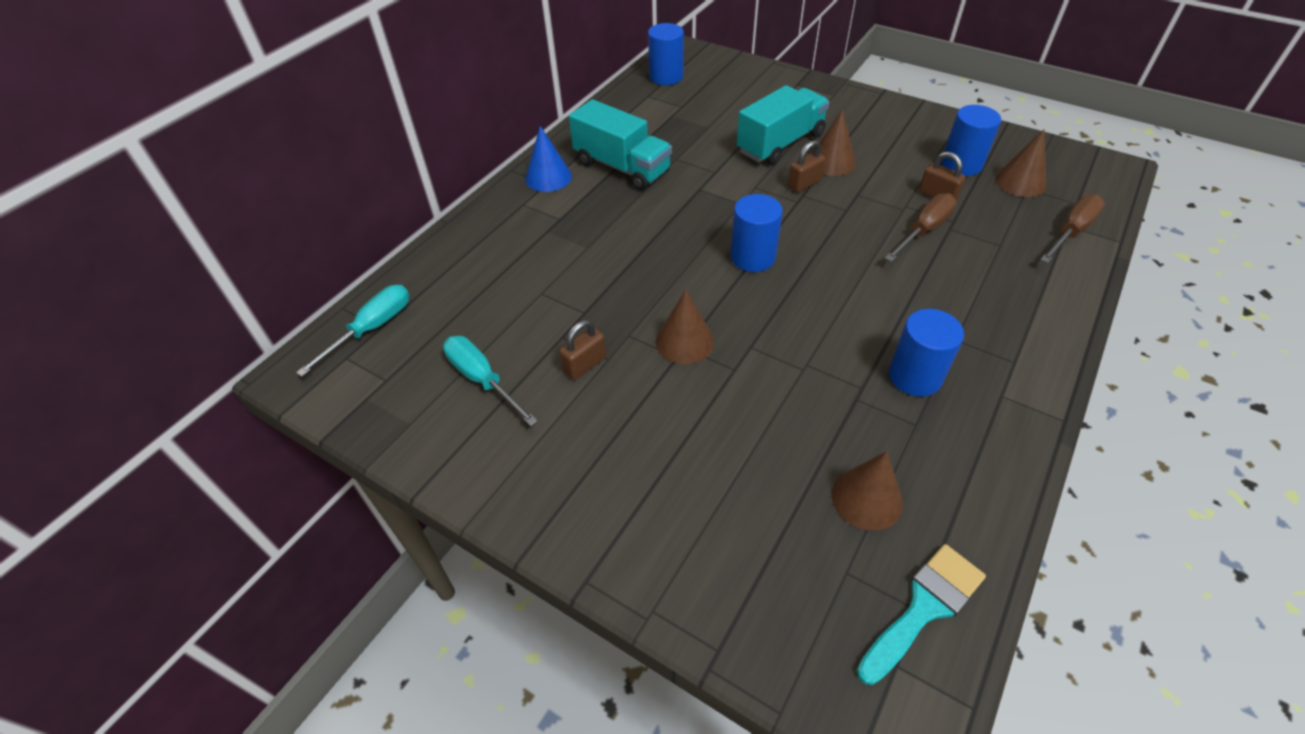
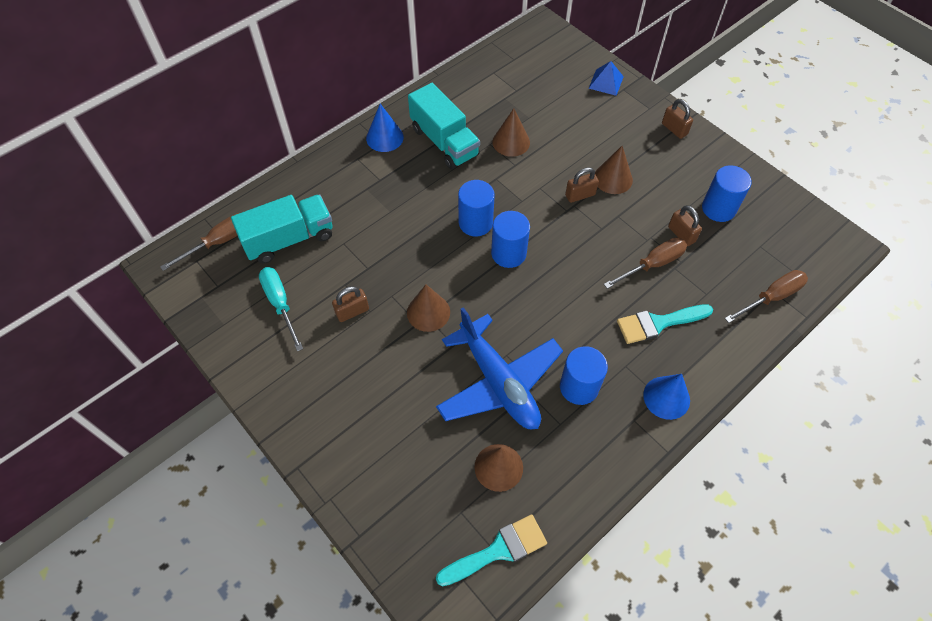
camera: 15 degrees right, 10 degrees up
(372, 329) = (219, 242): turquoise screwdriver -> brown screwdriver
(666, 77) = (516, 55): blue cylinder -> blue cylinder (475, 223)
(775, 81) = (606, 82): none -> blue pyramid
(780, 143) = (580, 149): turquoise truck -> turquoise truck (289, 239)
(813, 397) = (498, 382): none -> blue plane
(871, 106) = (674, 129): none -> brown padlock
(966, 286) = (658, 323): none -> turquoise brush
(1020, 182) = (758, 238): brown cone -> brown cone (511, 142)
(1024, 360) = (666, 397): none -> blue cone

